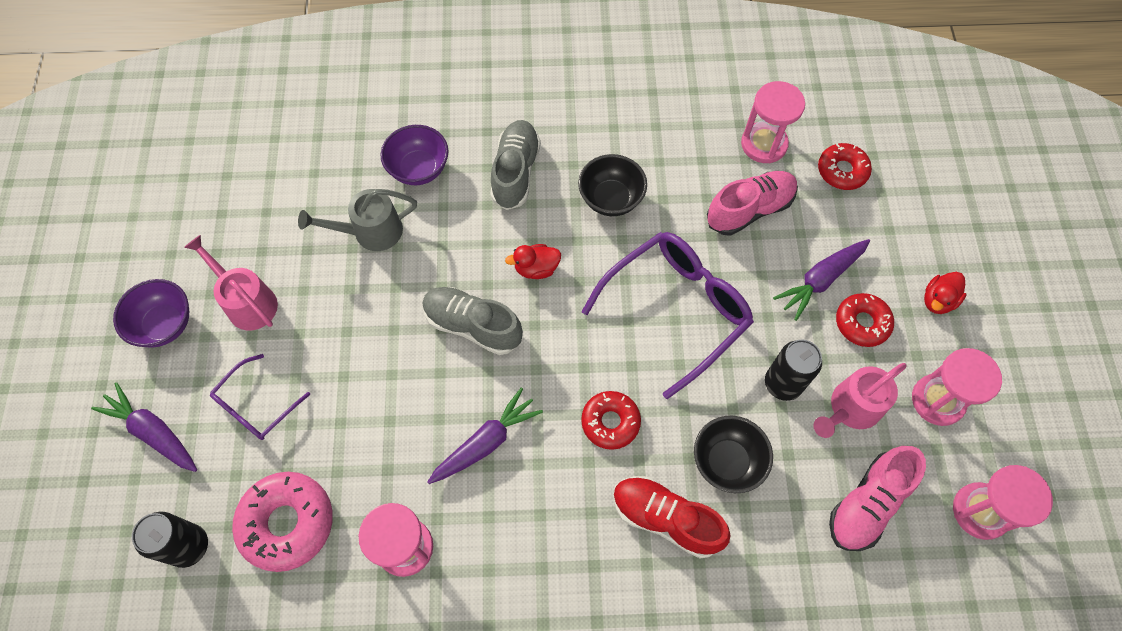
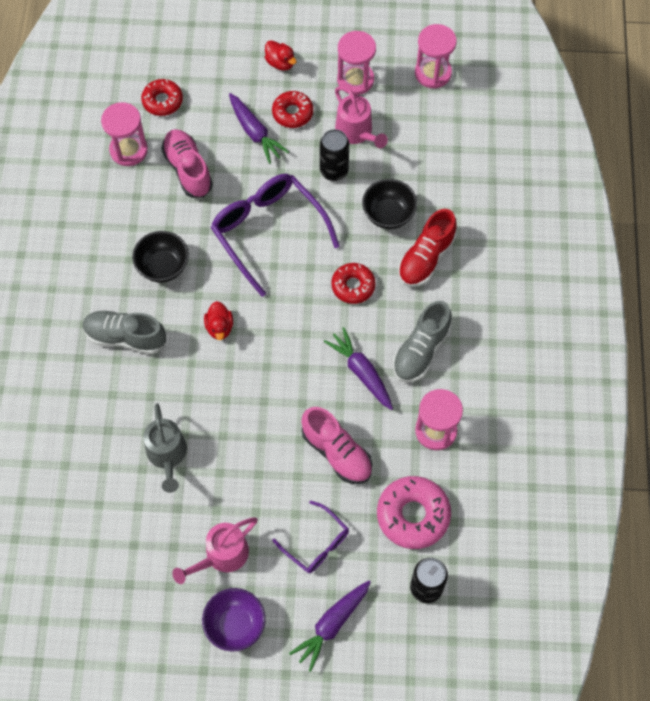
camera: 85 degrees left, 0 degrees up
(419, 169) = (109, 415): purple bowl -> none
(473, 326) = (264, 377): grey shoe -> grey shoe (421, 350)
(867, 503) = (423, 135): pink shoe -> pink shoe (336, 452)

